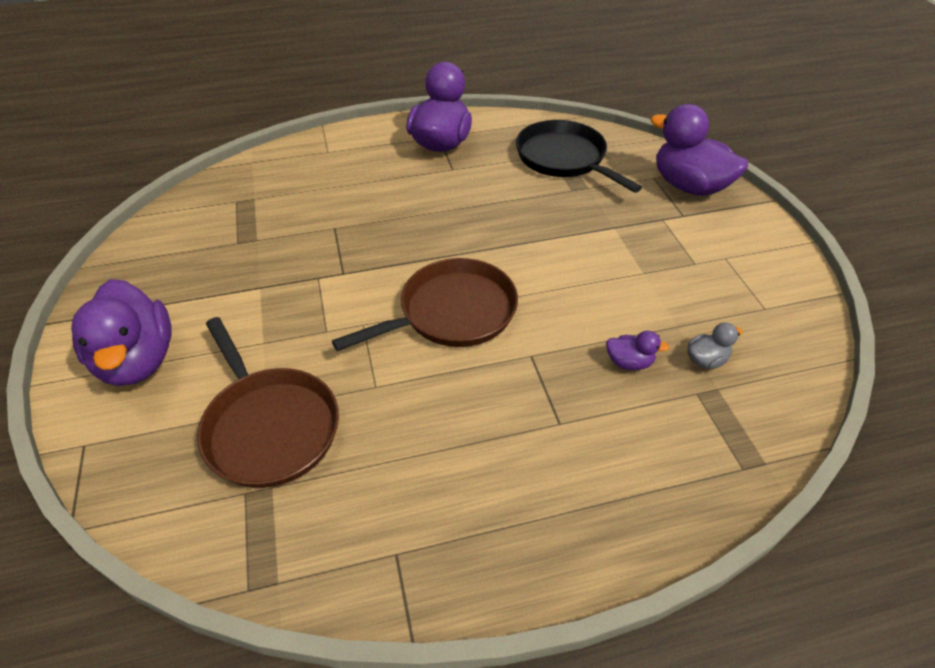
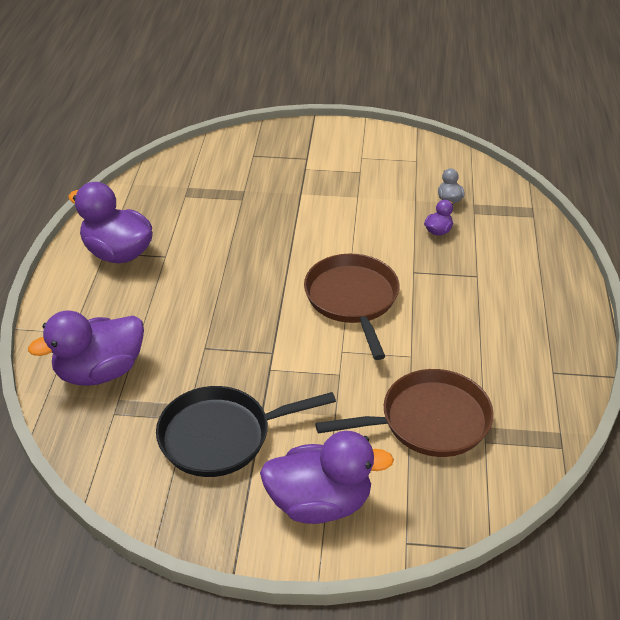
camera: 70 degrees left, 5 degrees down
(564, 158) = (196, 190): black pan -> black pan (220, 436)
(689, 186) = (275, 144): purple duck -> purple duck (100, 371)

